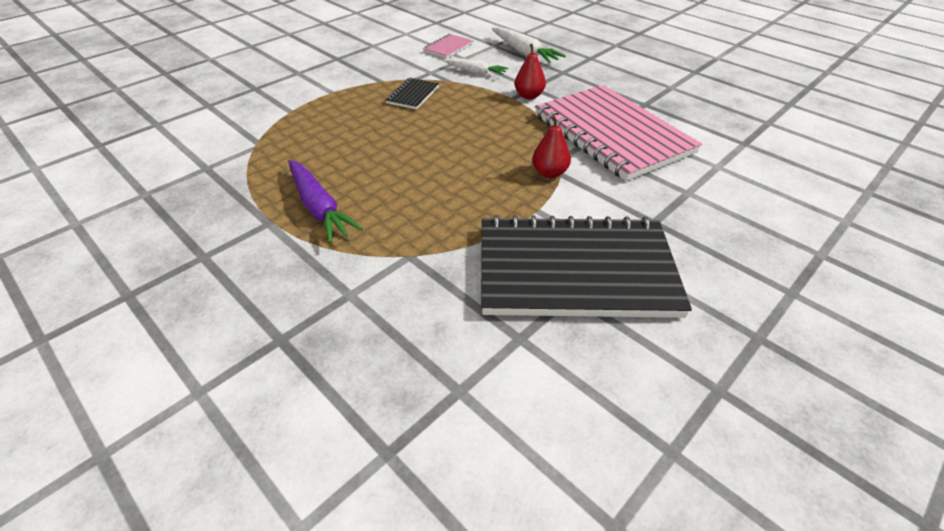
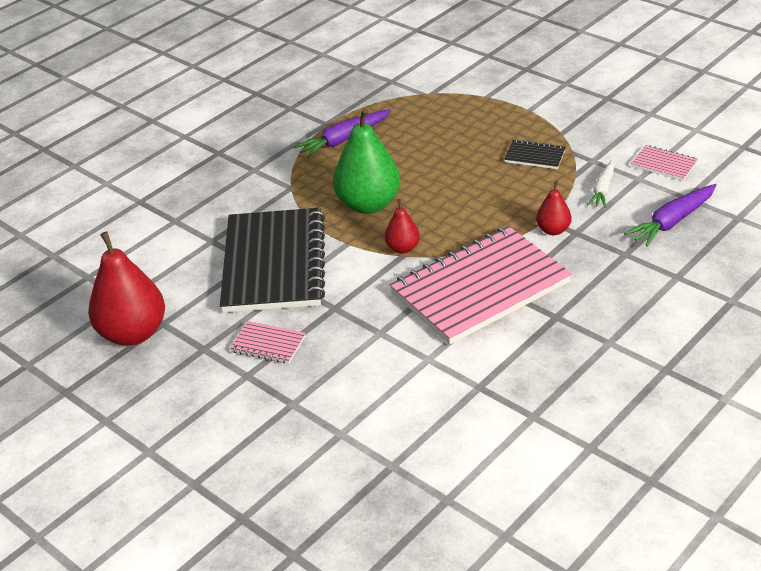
camera: 90 degrees right, 5 degrees down
(465, 192) = (368, 204): none -> green pear
(524, 52) = (672, 222): white carrot -> purple carrot
(731, 274) = (268, 344): none -> pink notebook
(754, 429) = (133, 333): none -> red pear

